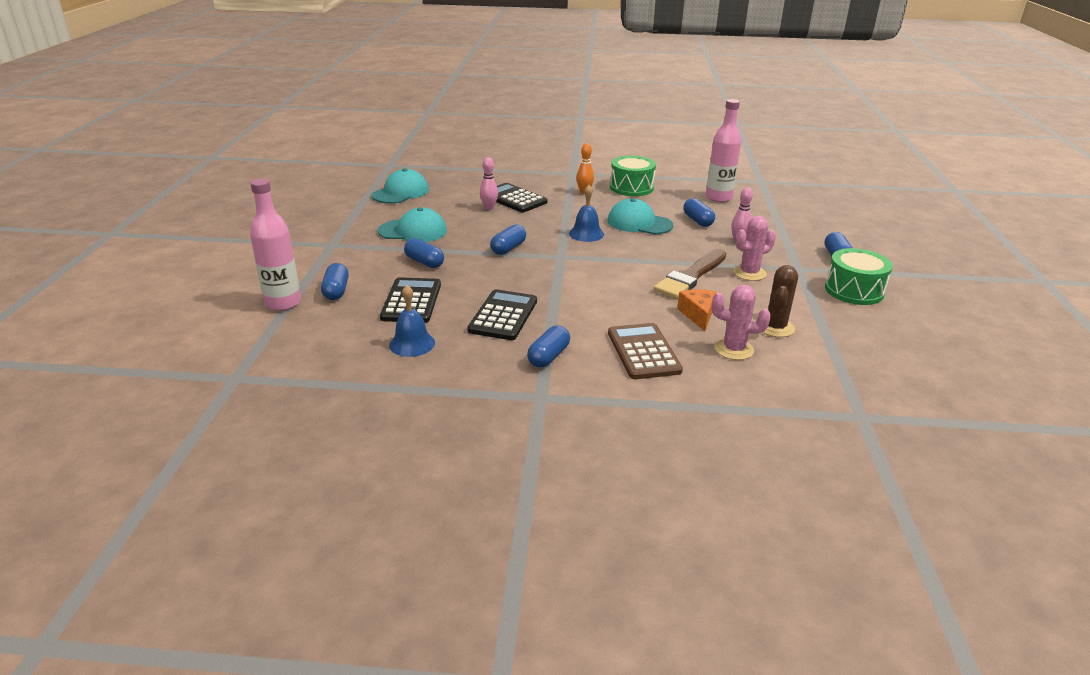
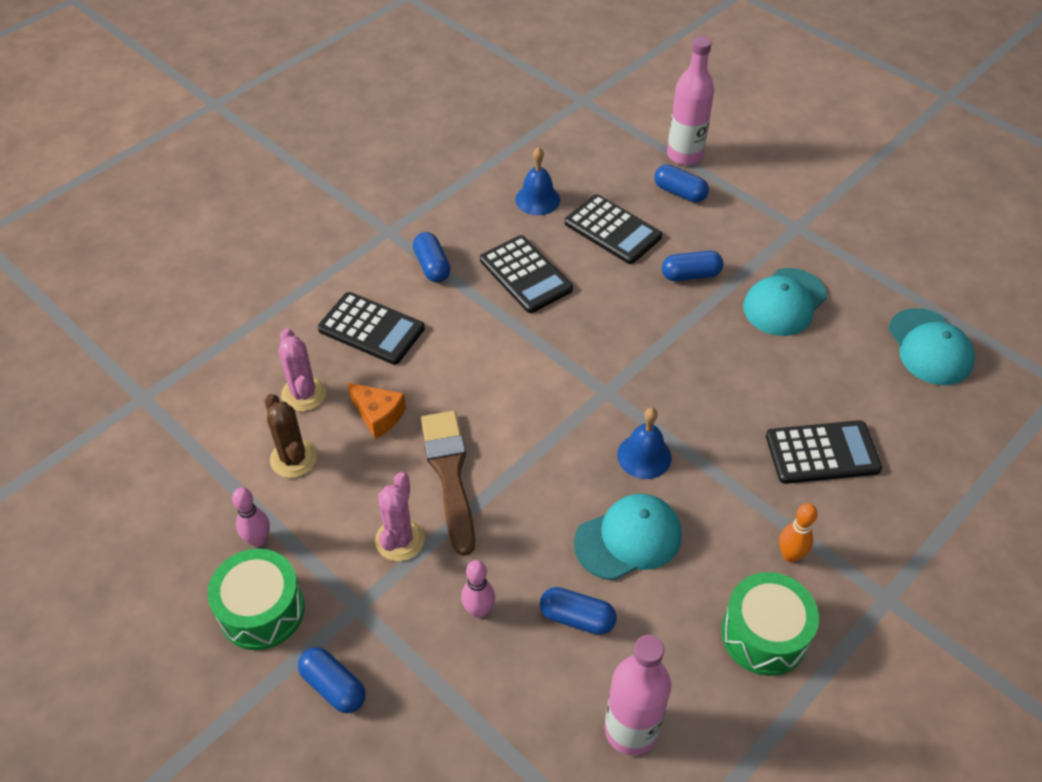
camera: 130 degrees right, 20 degrees up
(489, 208) = (807, 407): pink bowling pin -> pink bowling pin (258, 540)
(508, 248) = (666, 358): blue capsule -> none
(643, 352) = (371, 329): brown calculator -> black calculator
(733, 349) = (304, 394): pink cactus -> pink cactus turned 75 degrees counterclockwise

